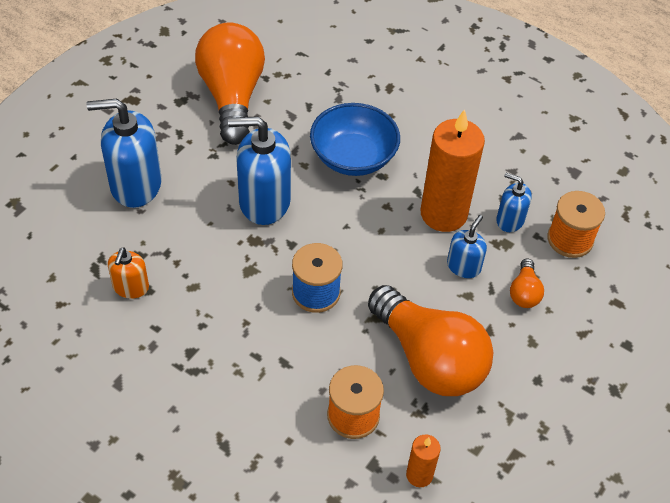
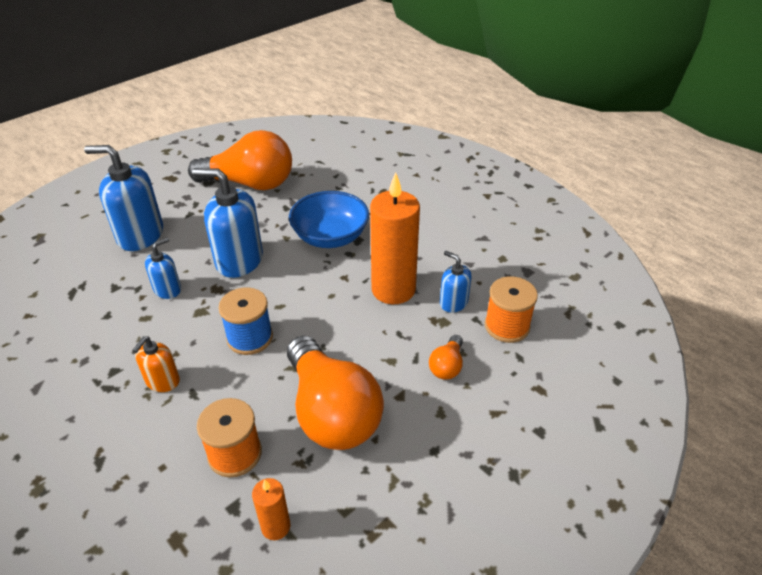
camera: 15 degrees right, 10 degrees down
(131, 287) = (92, 310): orange soap dispenser -> orange soap dispenser (162, 381)
(232, 96) = (250, 184): orange light bulb -> orange light bulb turned 90 degrees clockwise
(463, 266) = (396, 335): blue soap dispenser -> blue soap dispenser (167, 289)

